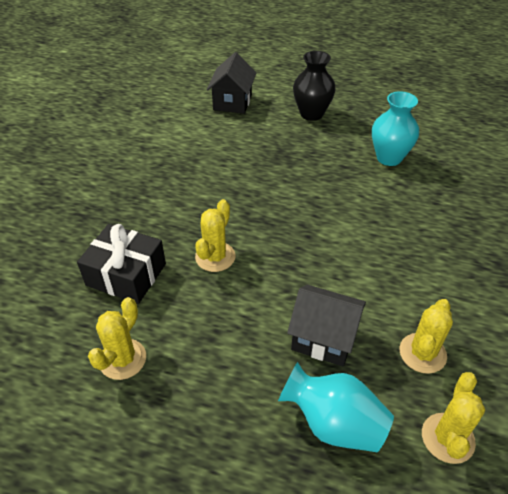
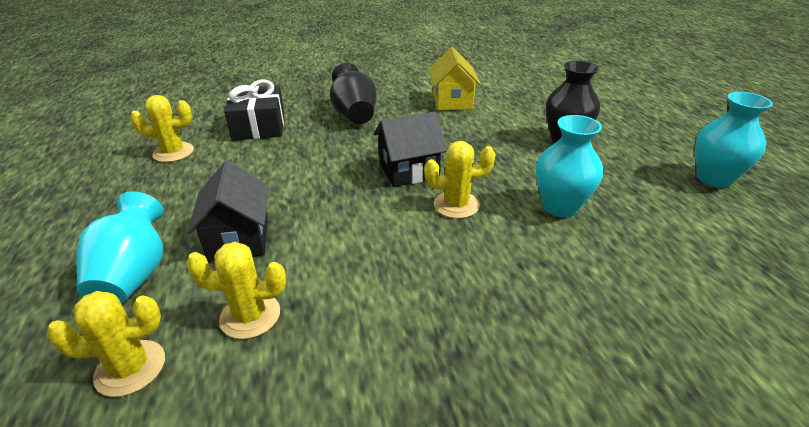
camera: 60 degrees right, 10 degrees down
(169, 201) = (354, 115): none -> black vase
(201, 136) = (452, 101): none -> yellow house
(215, 257) = (305, 154): yellow cactus -> yellow cactus (456, 205)
(232, 102) = (520, 99): black house -> black house (409, 171)
(400, 87) = (714, 179): none -> turquoise vase

